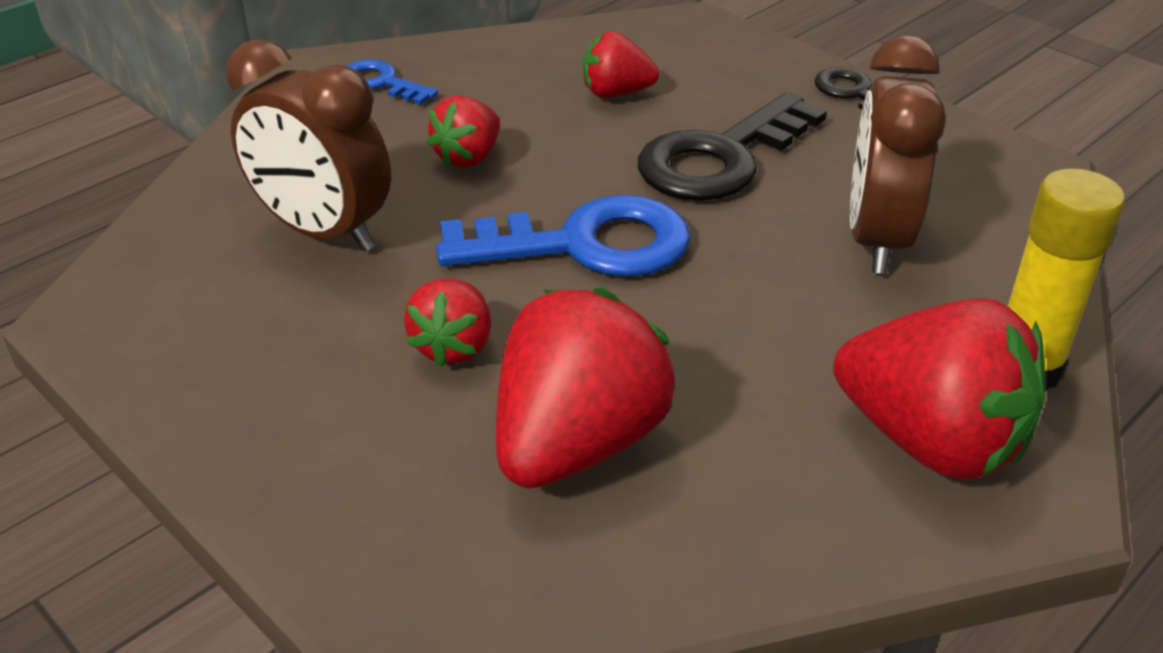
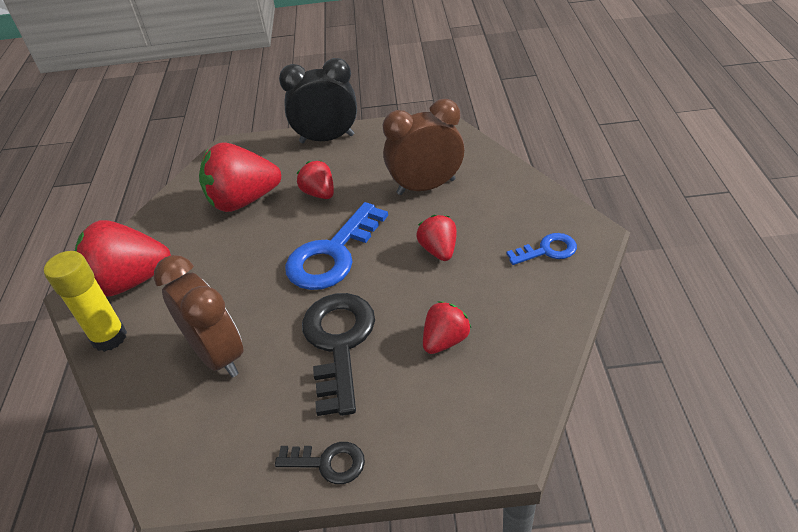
camera: 135 degrees right, 5 degrees up
(251, 451) = (327, 139): none -> black clock
(577, 443) = (243, 201): red strawberry -> red strawberry turned 90 degrees clockwise

